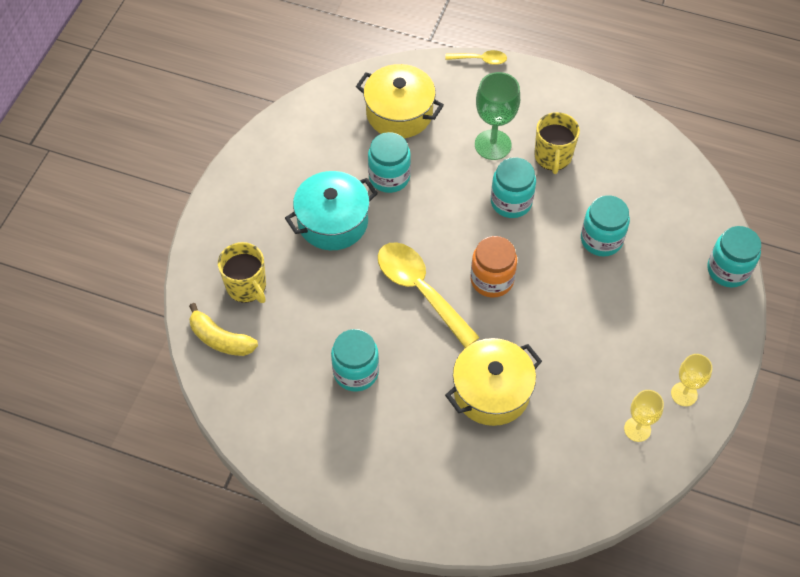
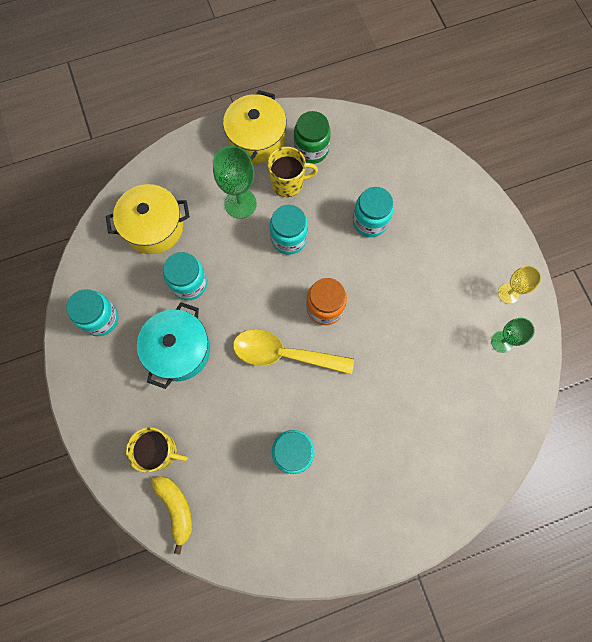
camera: 40 degrees left, 15 degrees up
(220, 339) = (176, 508): yellow banana -> yellow banana turned 105 degrees counterclockwise
(480, 60) = (176, 142): yellow spoon -> none
(491, 391) = (393, 391): yellow pot -> yellow pot (256, 139)
(553, 157) = (288, 183): yellow mug -> yellow mug turned 60 degrees counterclockwise
(600, 144) = (311, 149): none -> green jar
(637, 429) = (501, 342): yellow goblet -> green goblet
(728, 270) = (464, 183): turquoise jar -> turquoise jar (100, 318)

